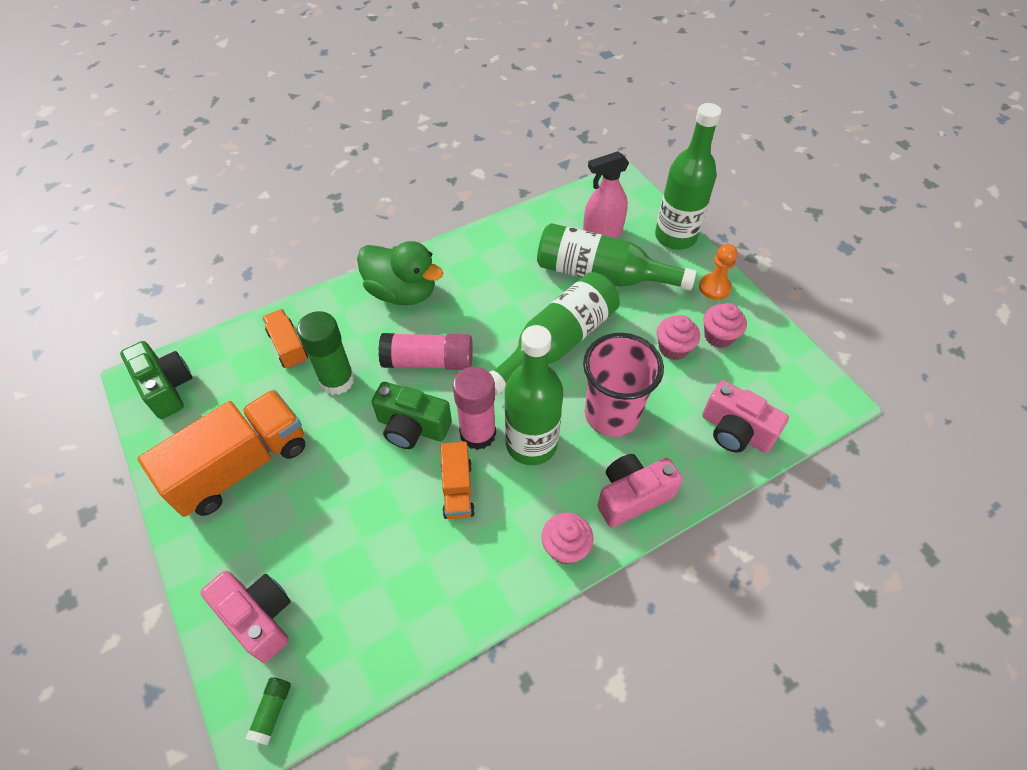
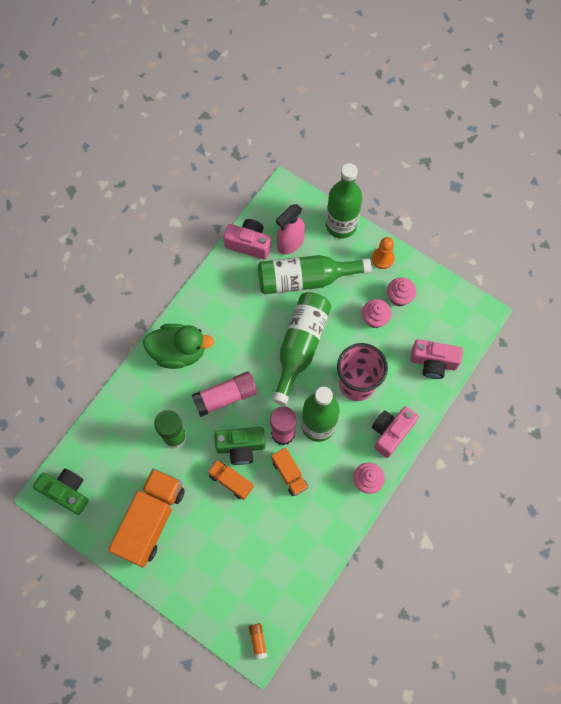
camera: 25 degrees left, 15 degrees up
(259, 617) = (220, 599): pink camera -> pink camera (249, 244)
(272, 711) = (258, 641): green glue stick -> orange glue stick
(288, 347) = (127, 427): orange truck -> orange truck (231, 481)

